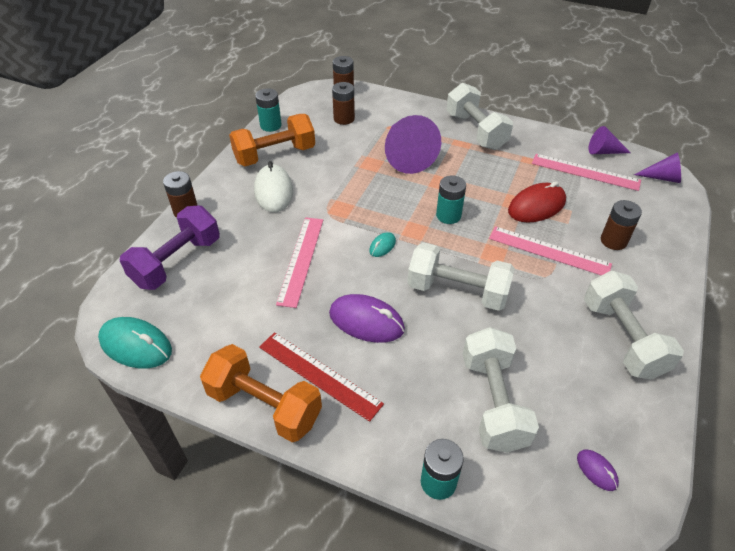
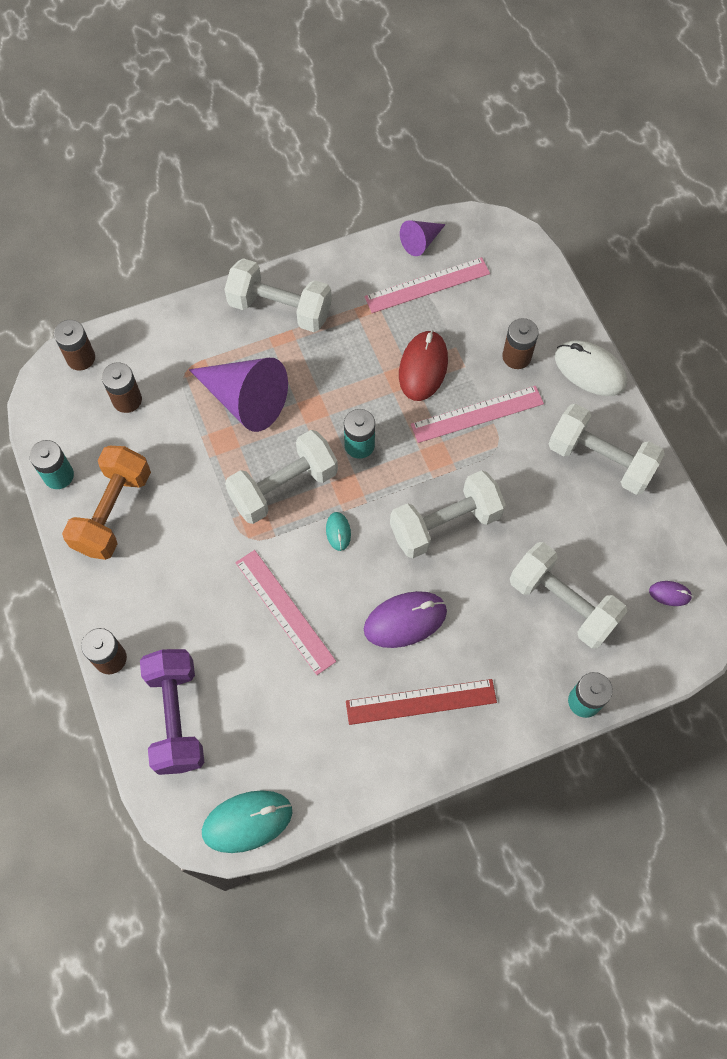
camera: 45 degrees left, 20 degrees up
(264, 405) = (410, 765): orange dumbbell -> none
(273, 191) = (168, 558): white mouse -> white mouse (590, 370)
(377, 204) = (284, 487): none -> white dumbbell
(662, 178) = (496, 239): purple cone -> none

